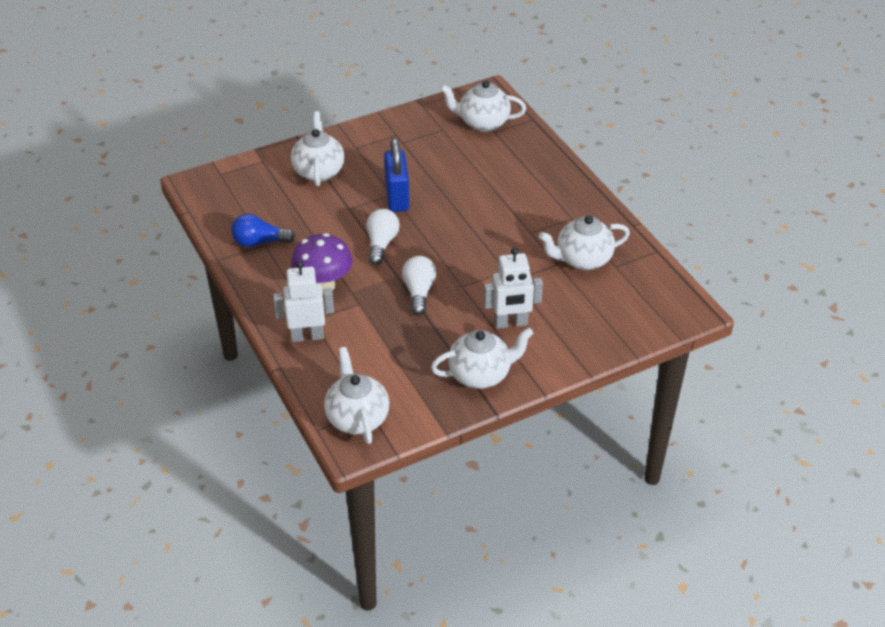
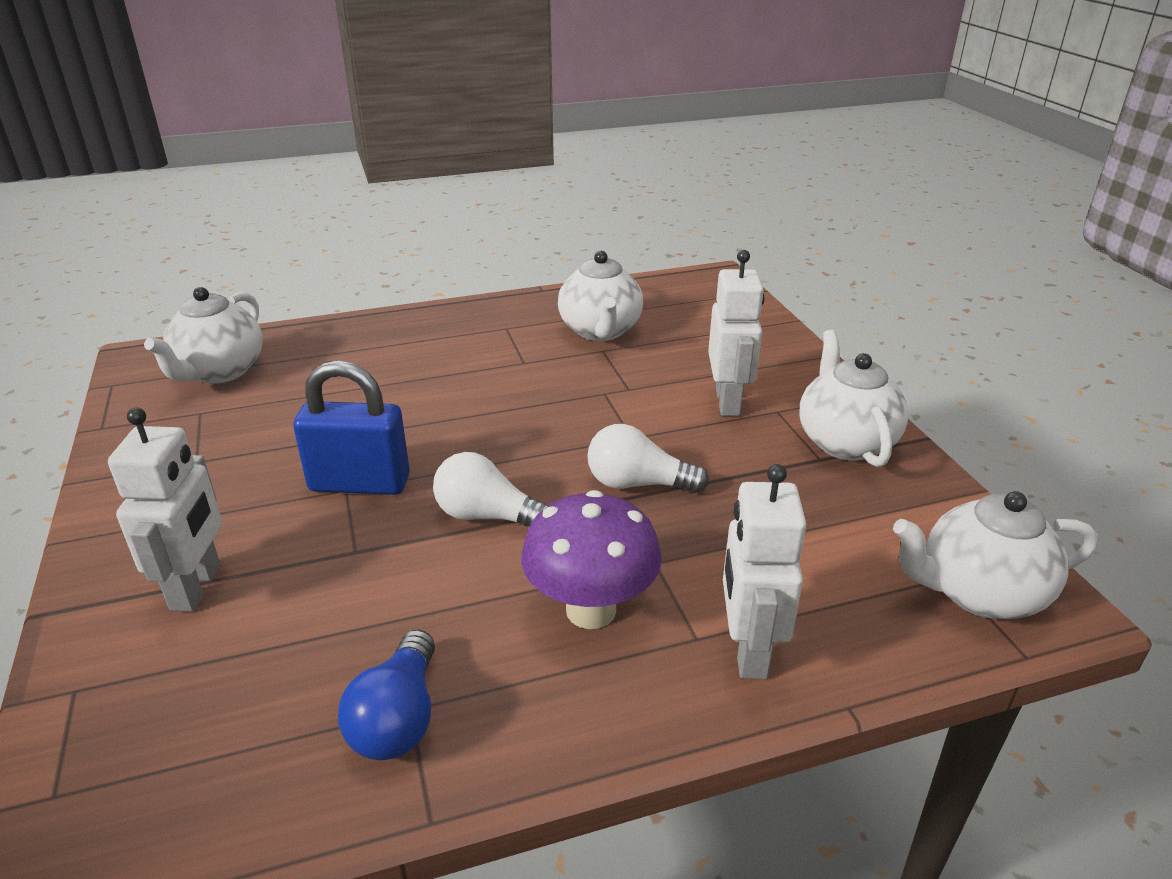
camera: 80 degrees left, 10 degrees down
(318, 171) = (197, 587): white teapot -> white robot

